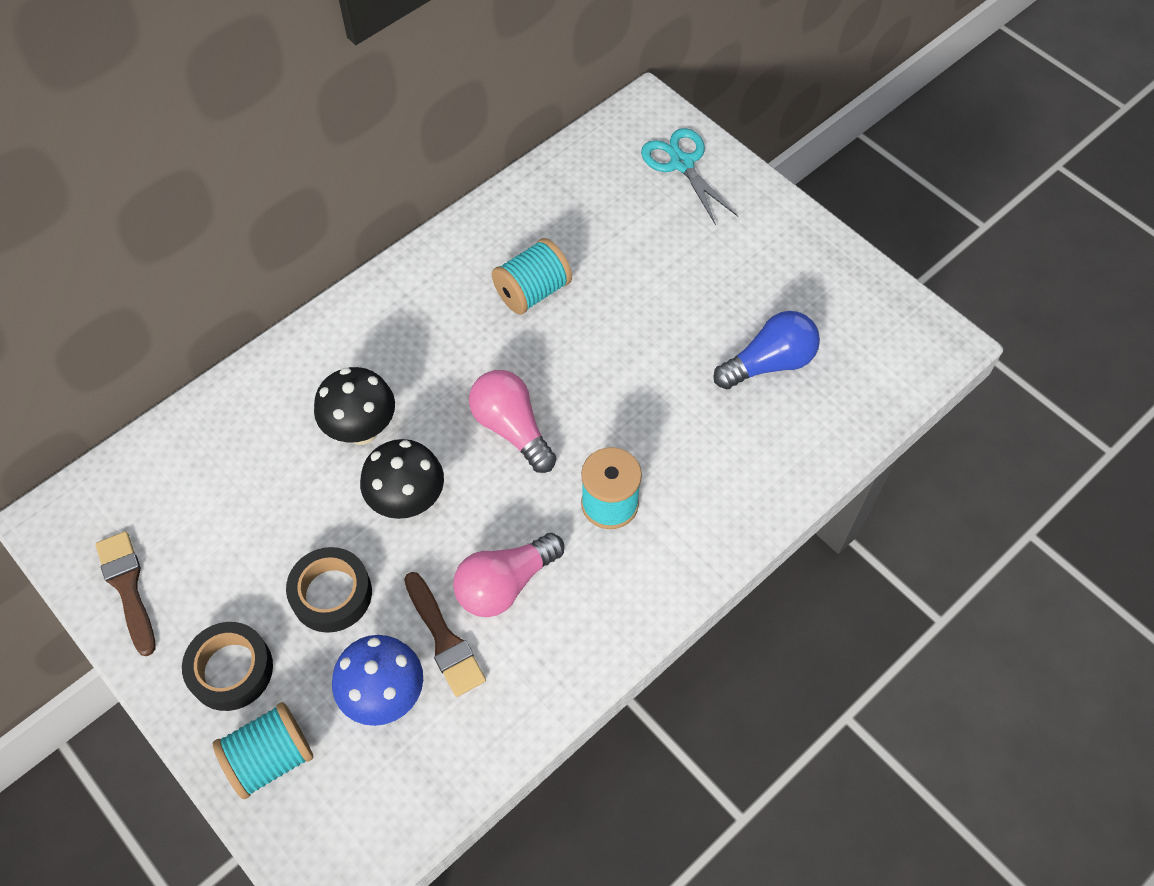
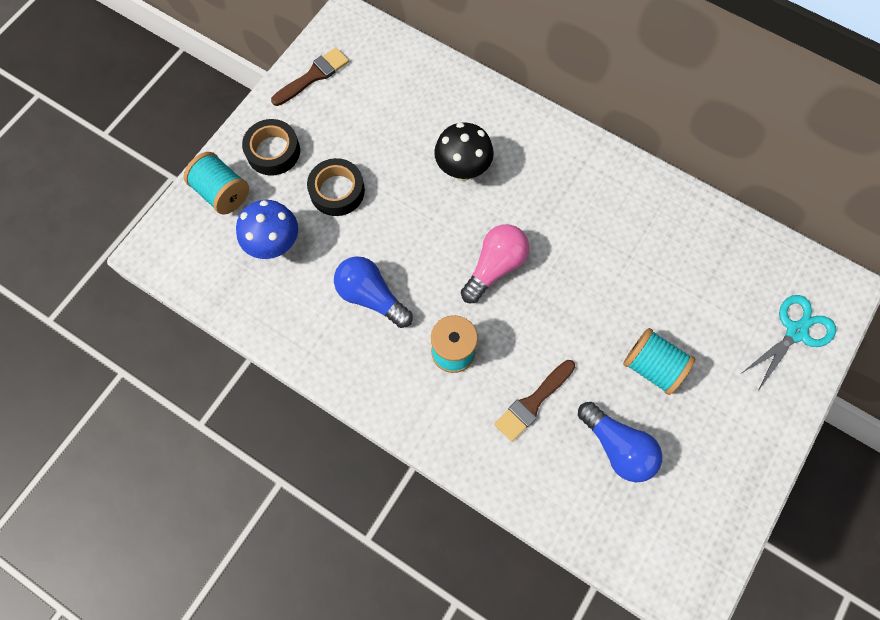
camera: 75 degrees right, 10 degrees up
(408, 502) = (416, 216): black mushroom -> none
(444, 639) = (322, 269): brown brush -> brown brush (533, 402)
(505, 584) = (371, 296): pink light bulb -> blue light bulb
(532, 291) = (619, 249): turquoise spool -> turquoise spool (652, 366)

